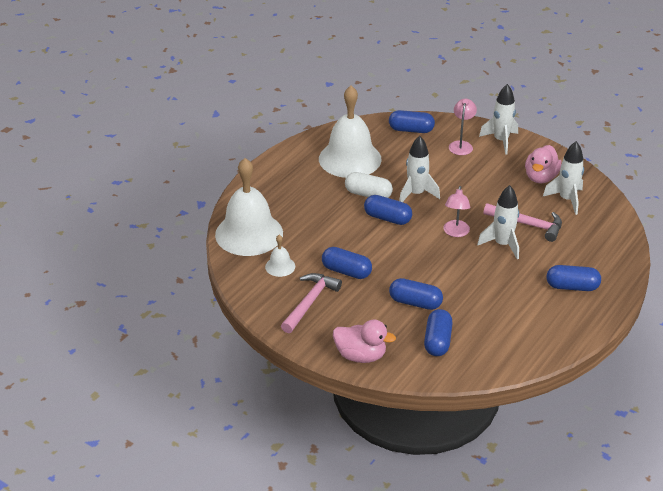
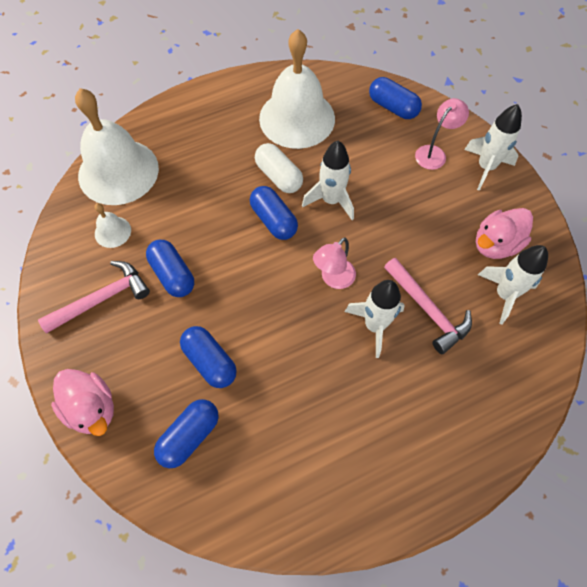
camera: 30 degrees right, 25 degrees up
(572, 287) = (412, 440): blue capsule -> none

